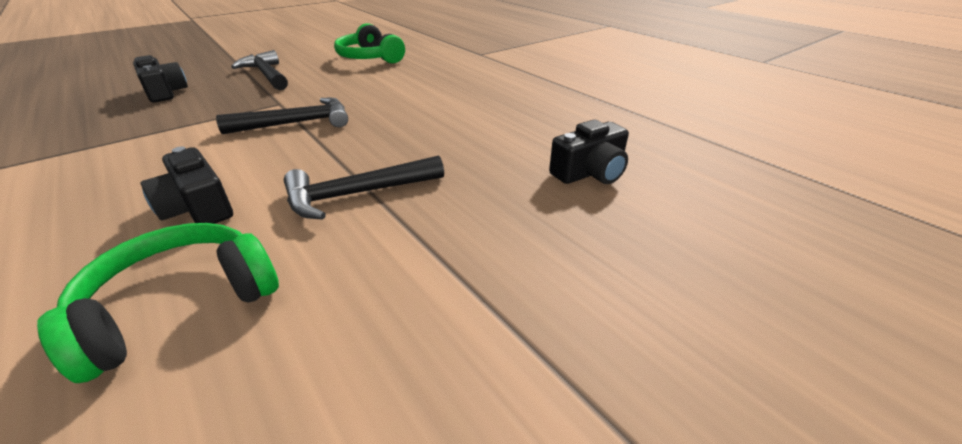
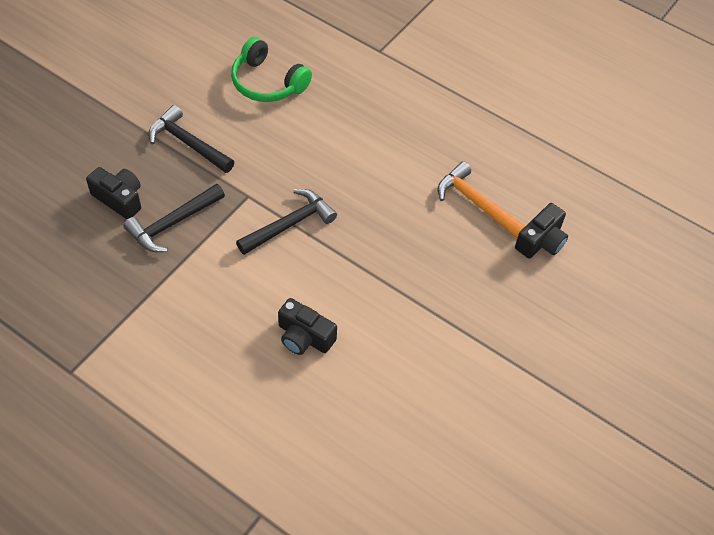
camera: 20 degrees left, 20 degrees up
(180, 305) = (365, 405): green headphones -> none
(357, 194) = (398, 300): black hammer -> black hammer (173, 223)
(518, 134) = (476, 203): none -> orange hammer

